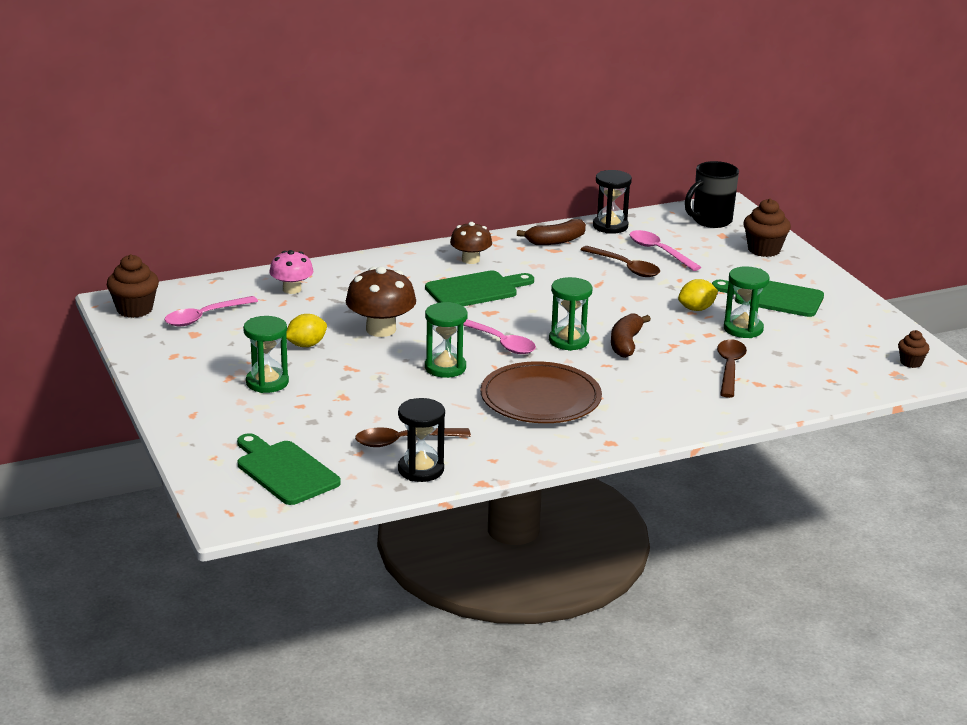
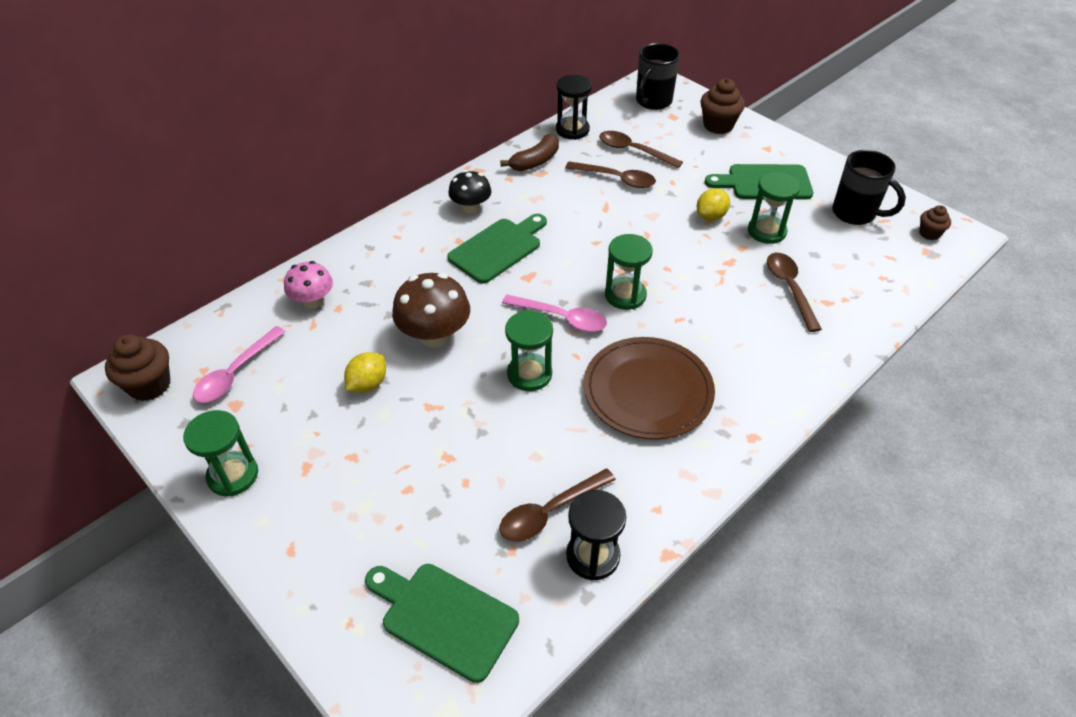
camera: 20 degrees left, 20 degrees up
(267, 382) = (353, 462): green hourglass -> green hourglass (233, 475)
(470, 260) = (471, 207): brown mushroom -> black mushroom
(626, 343) = (679, 283): brown banana -> none
(659, 252) = (633, 151): pink spoon -> brown spoon
(847, 335) = (855, 214): none -> black mug

